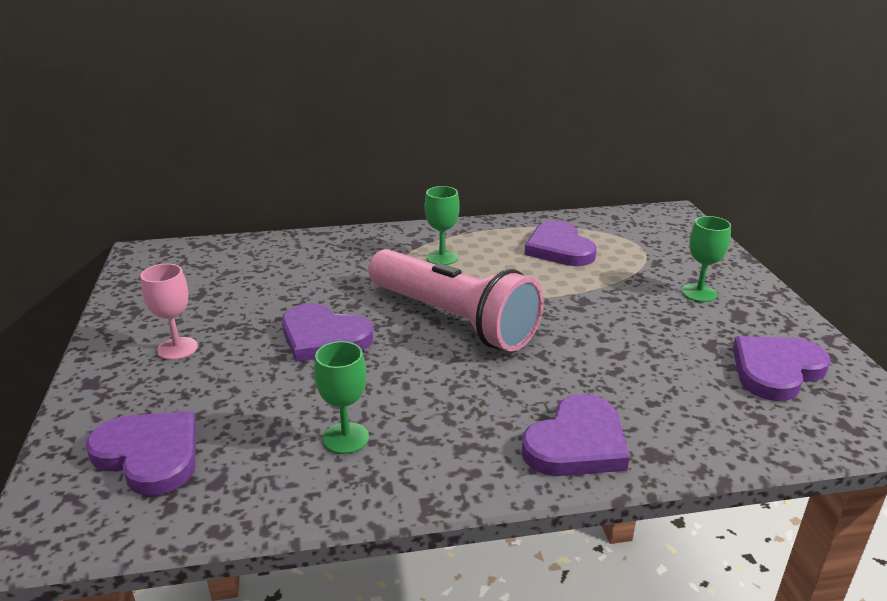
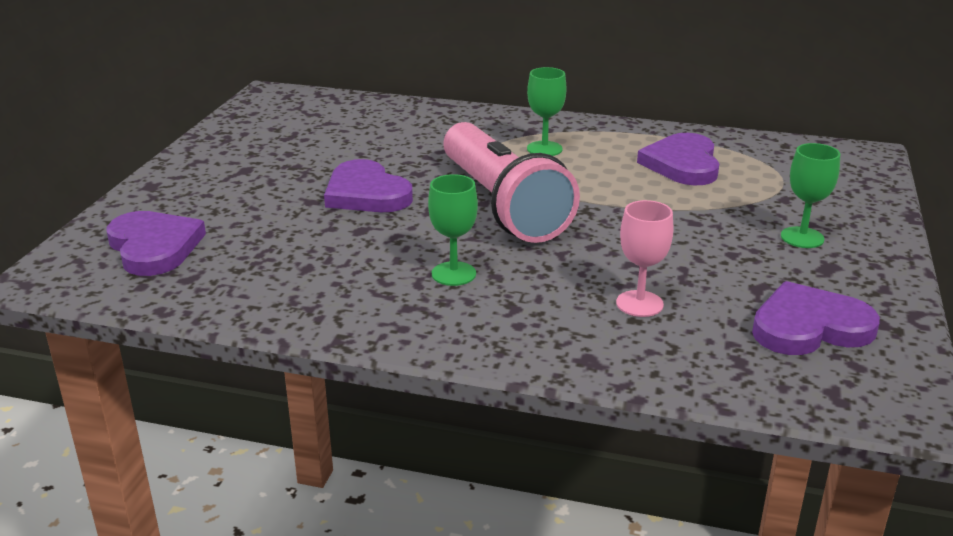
camera: 25 degrees right, 0 degrees up
(177, 348) = (236, 175): pink goblet -> pink goblet (639, 304)
(346, 438) = (315, 274): green goblet -> green goblet (453, 274)
(577, 443) = (520, 331): purple heart -> none

